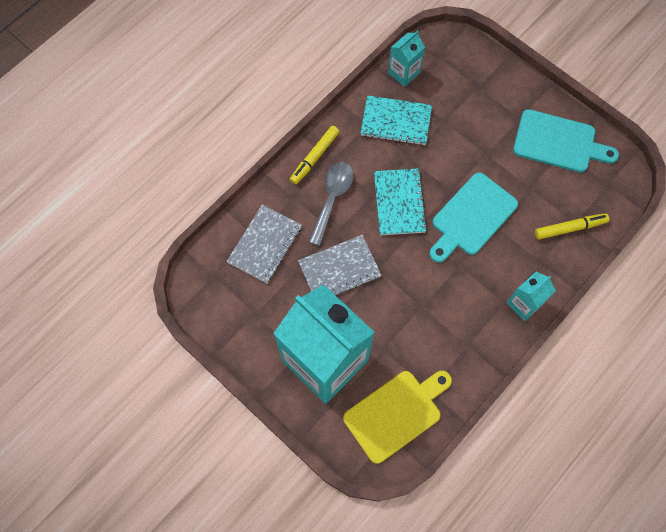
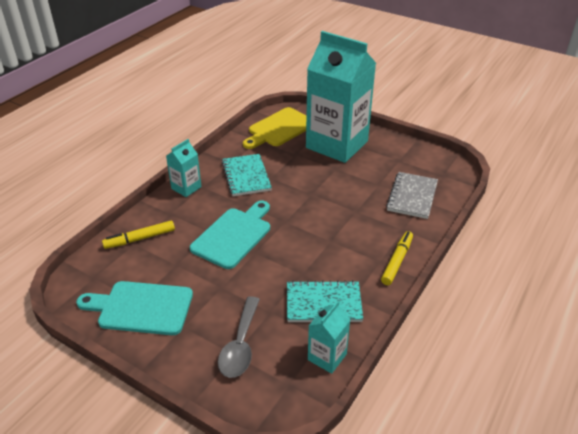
camera: 170 degrees right, 30 degrees down
(332, 199) = (367, 232): grey spoon -> grey spoon (240, 345)
(339, 269) = (343, 189): grey notebook -> none
(399, 203) = (303, 237): turquoise notebook -> turquoise notebook (246, 176)

